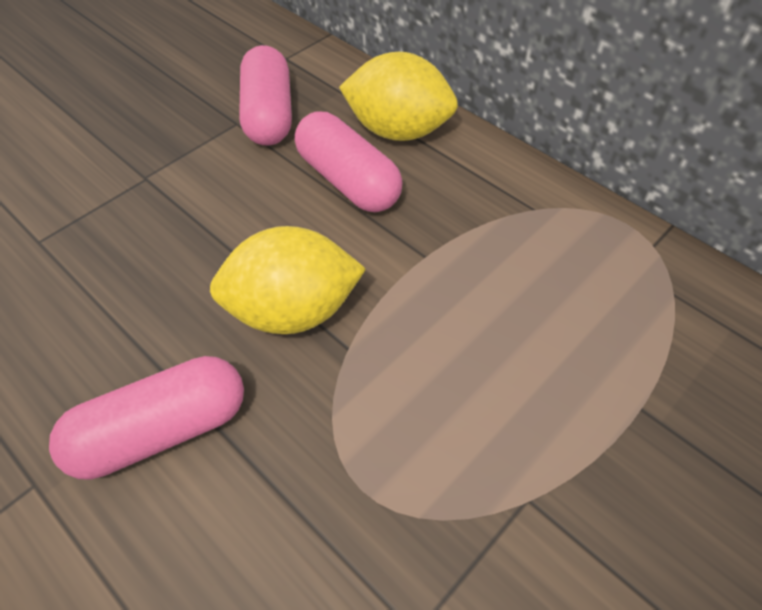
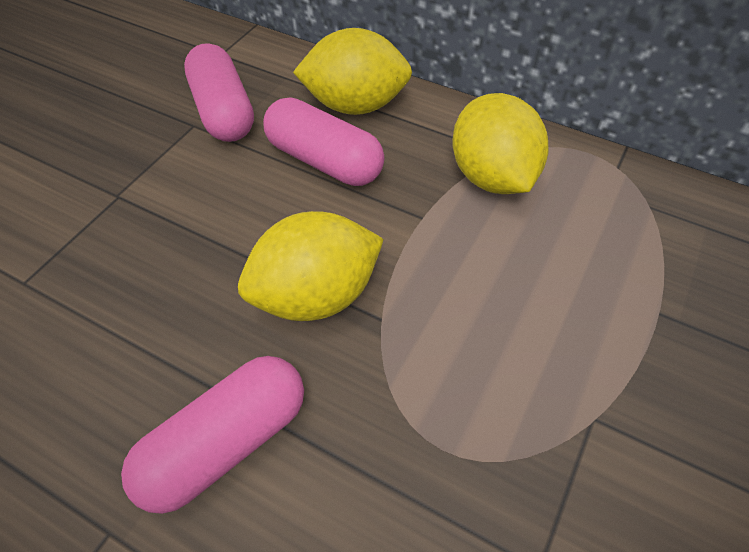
camera: 15 degrees left, 0 degrees up
(512, 229) = (492, 177): none -> yellow lemon

